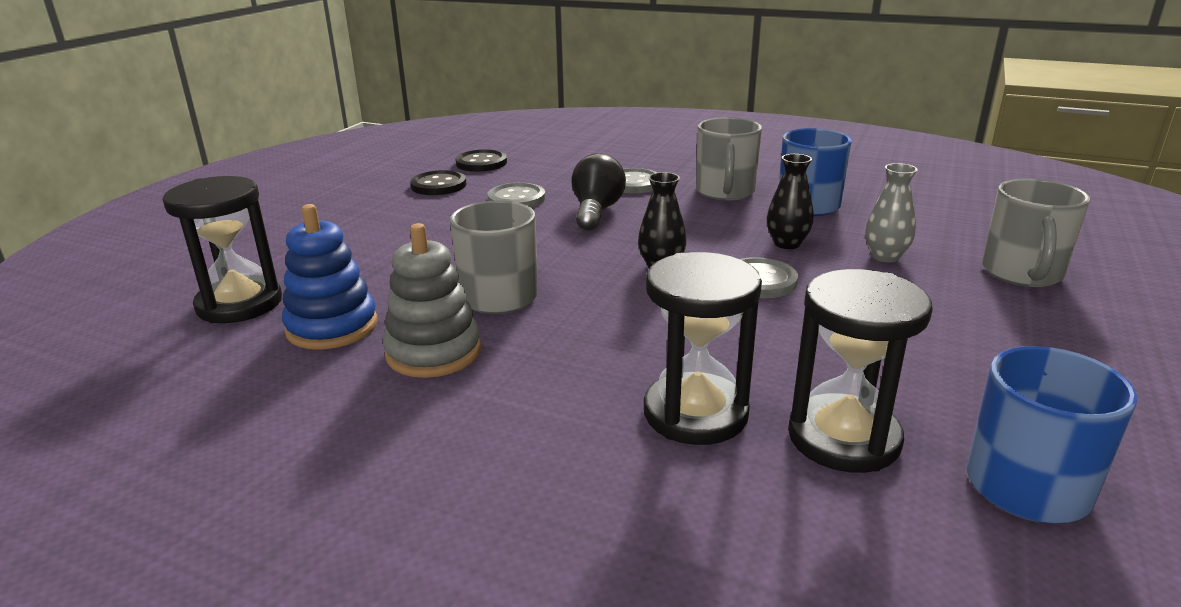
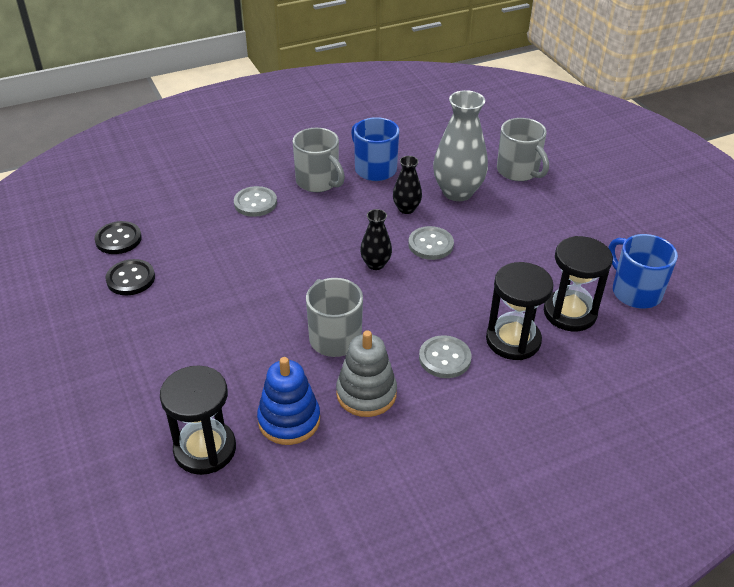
camera: 50 degrees left, 15 degrees up
(516, 199) = (208, 260): grey button -> grey button (444, 358)
(596, 211) = (275, 242): black light bulb -> none
(885, 257) = (457, 192): grey vase -> grey vase, size x1.87

